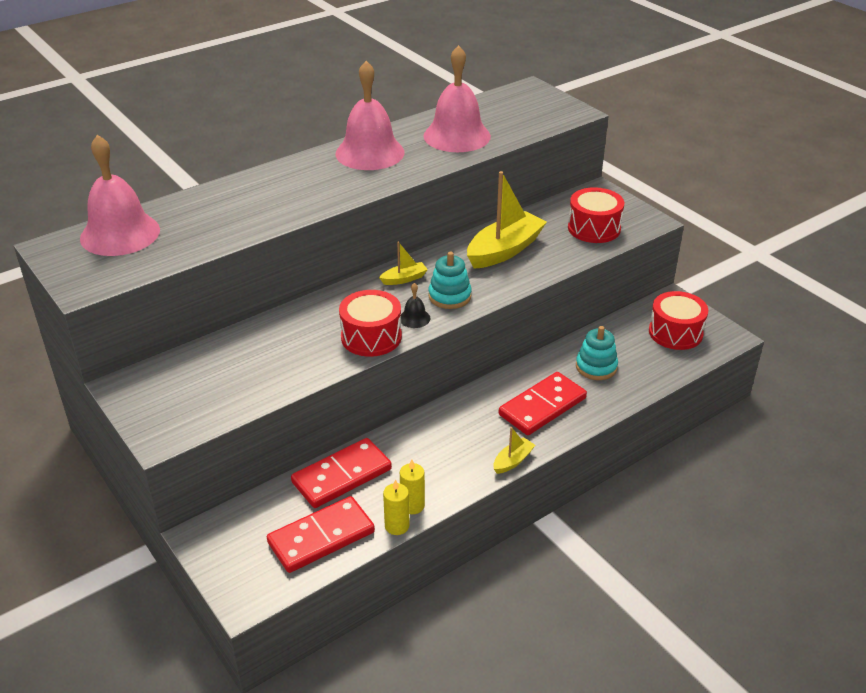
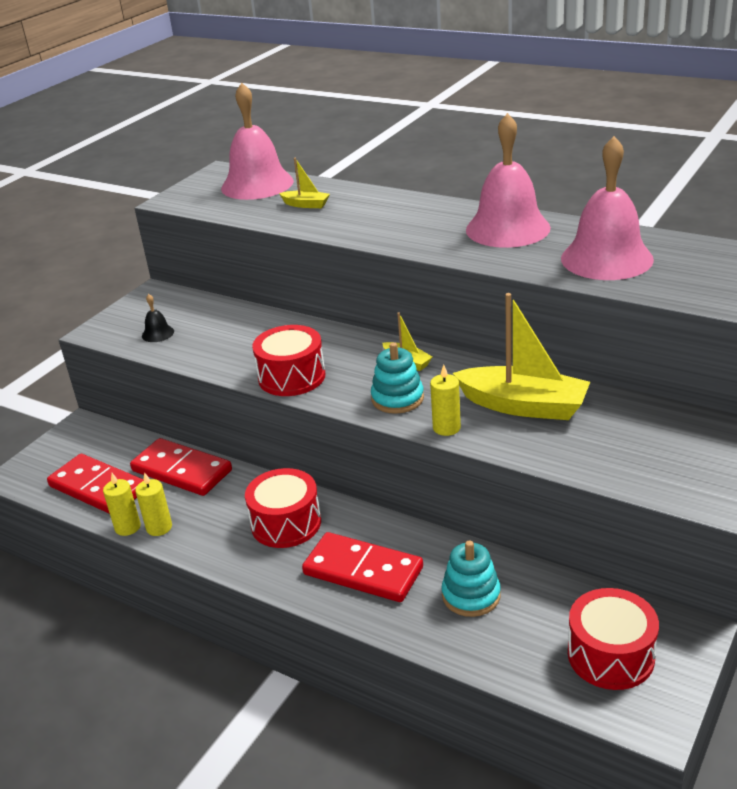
camera: 70 degrees right, 5 degrees down
(414, 318) = (341, 390): black bell -> black bell (158, 333)
(504, 287) = (446, 428): none -> yellow candle
(513, 461) = (256, 576): yellow boat -> yellow boat (306, 205)
(594, 228) = (647, 458): red drum -> red drum (286, 523)

